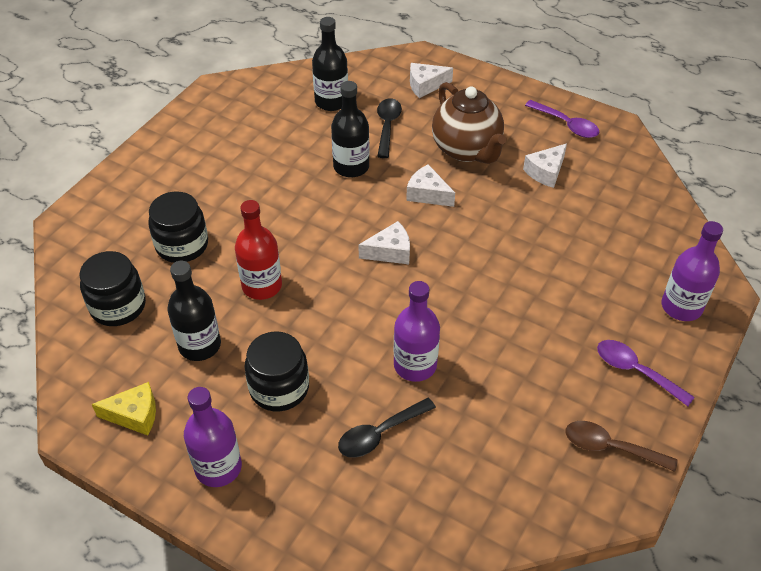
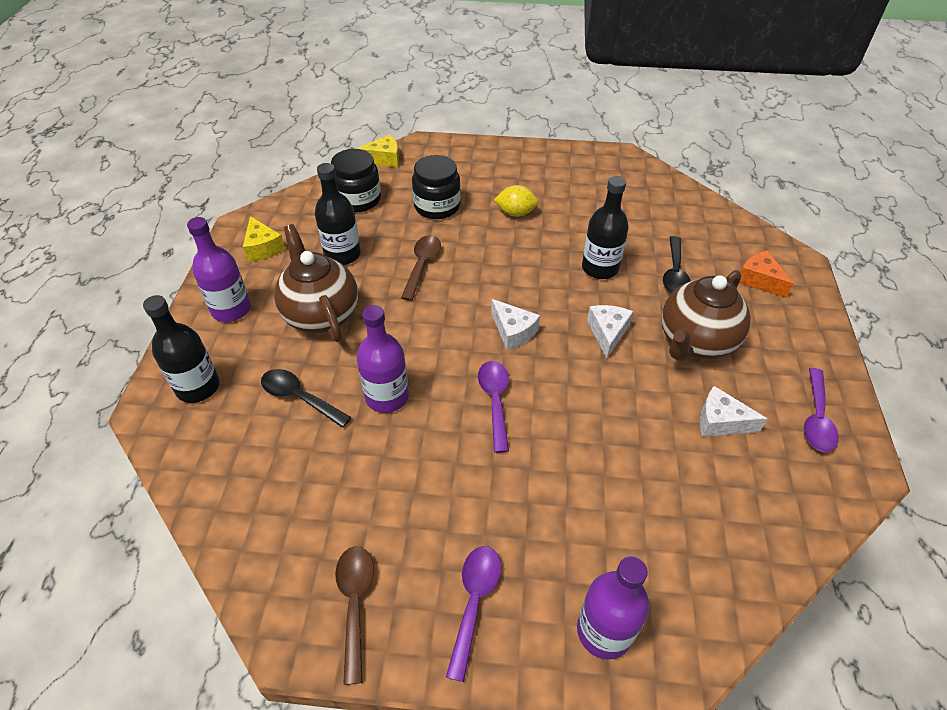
camera: 65 degrees right, 0 degrees up
(64, 262) = (384, 159): none -> yellow cheese
(238, 192) = (515, 213): none -> yellow lemon
(262, 286) = (422, 265): red bottle -> brown spoon
(279, 388) = (321, 315): black jar -> brown teapot
(331, 102) = (672, 225): black bottle -> black bottle (198, 387)
(387, 126) = (674, 273): black spoon -> black spoon turned 120 degrees clockwise
(425, 85) = (759, 280): white cheese -> orange cheese
(459, 292) = (495, 401): none -> purple spoon

